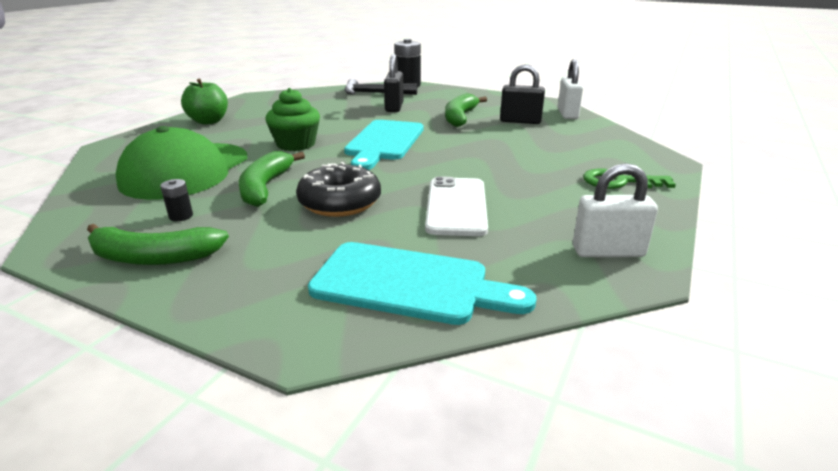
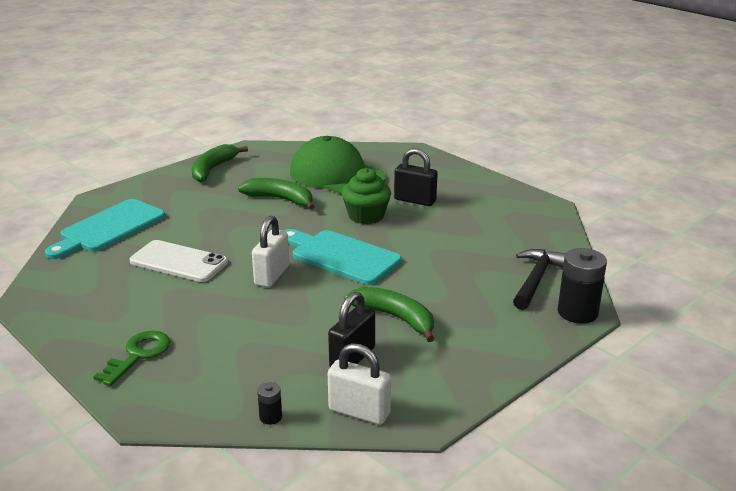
camera: 110 degrees right, 0 degrees up
(181, 216) = (258, 174): black battery -> black battery (270, 417)
(209, 121) = (460, 183): green apple -> none
(340, 203) = (229, 221): black donut -> none
(394, 107) = (463, 282): black padlock -> black padlock (415, 200)
(608, 251) = (59, 300): white padlock -> white padlock (272, 275)

